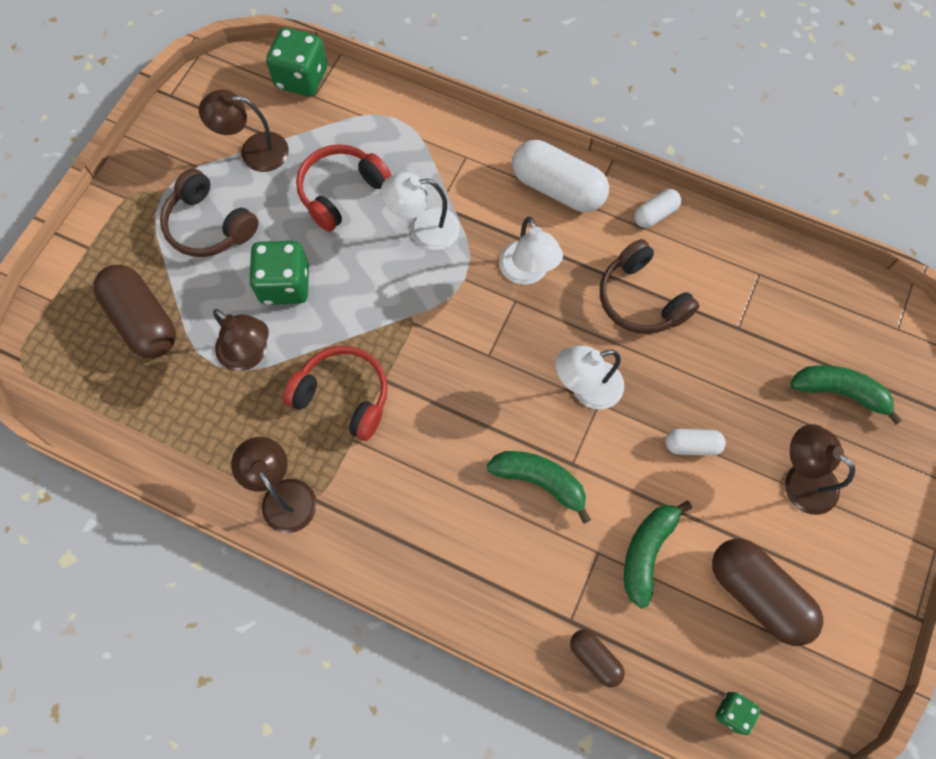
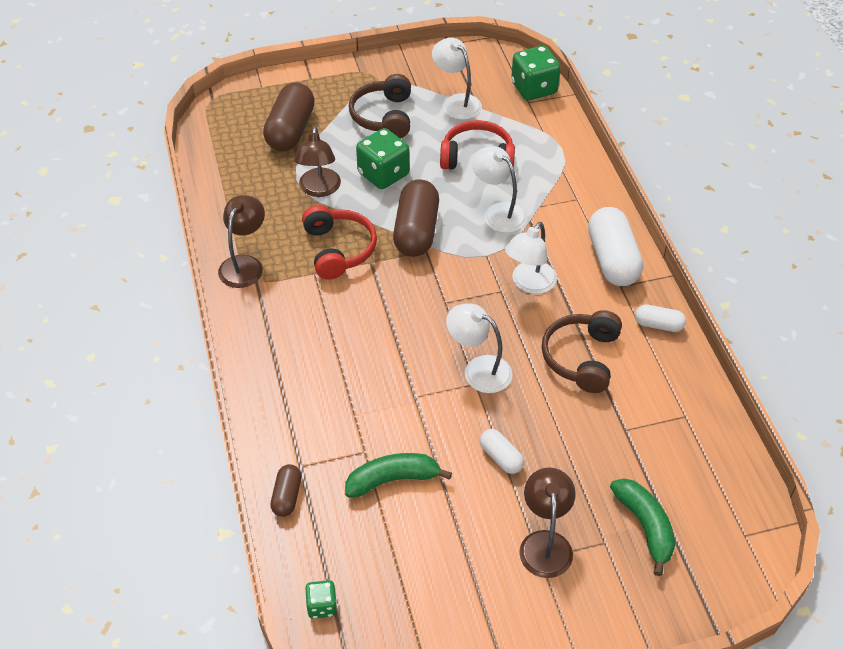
camera: 50 degrees right, 20 degrees down
(254, 152) = (456, 102): brown lamp -> white lamp
(540, 481) = (384, 387): green banana -> none
(757, 594) = (426, 568): brown capsule -> brown capsule (416, 231)

